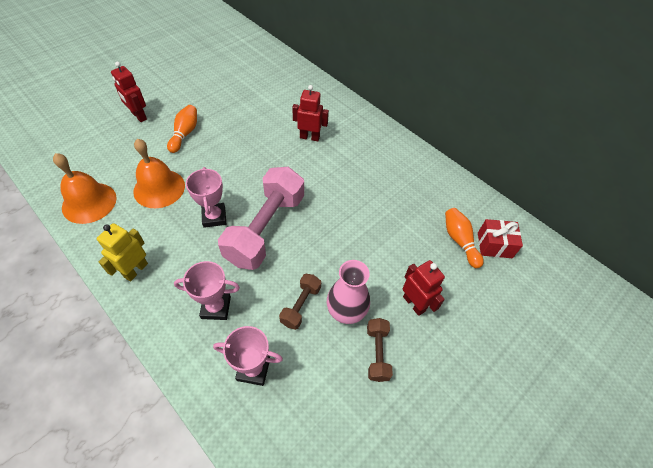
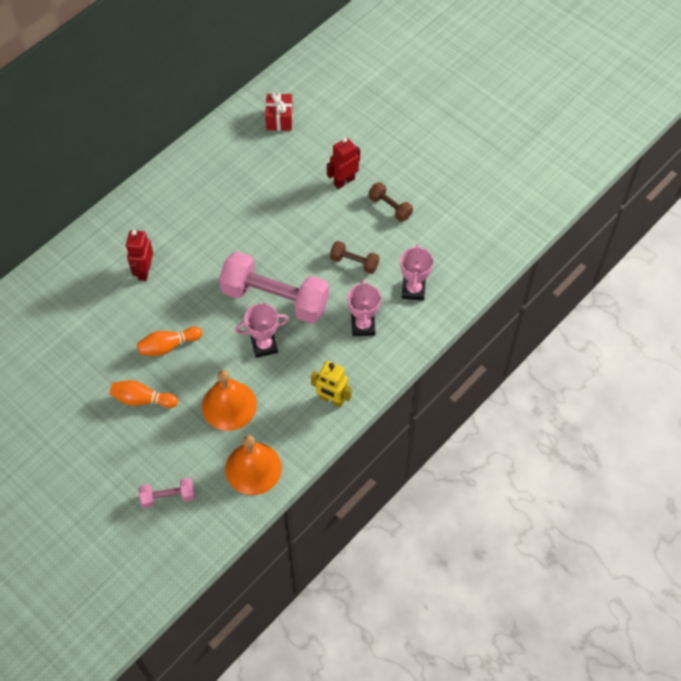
camera: 90 degrees left, 5 degrees up
(90, 146) = (168, 496): none -> pink dumbbell
(139, 116) = (112, 458): red robot -> none
(346, 310) = (355, 229): pink vase -> none
(377, 353) = (390, 207): brown dumbbell -> brown dumbbell turned 45 degrees clockwise
(459, 241) = (277, 144): orange bowling pin -> orange bowling pin (168, 346)

